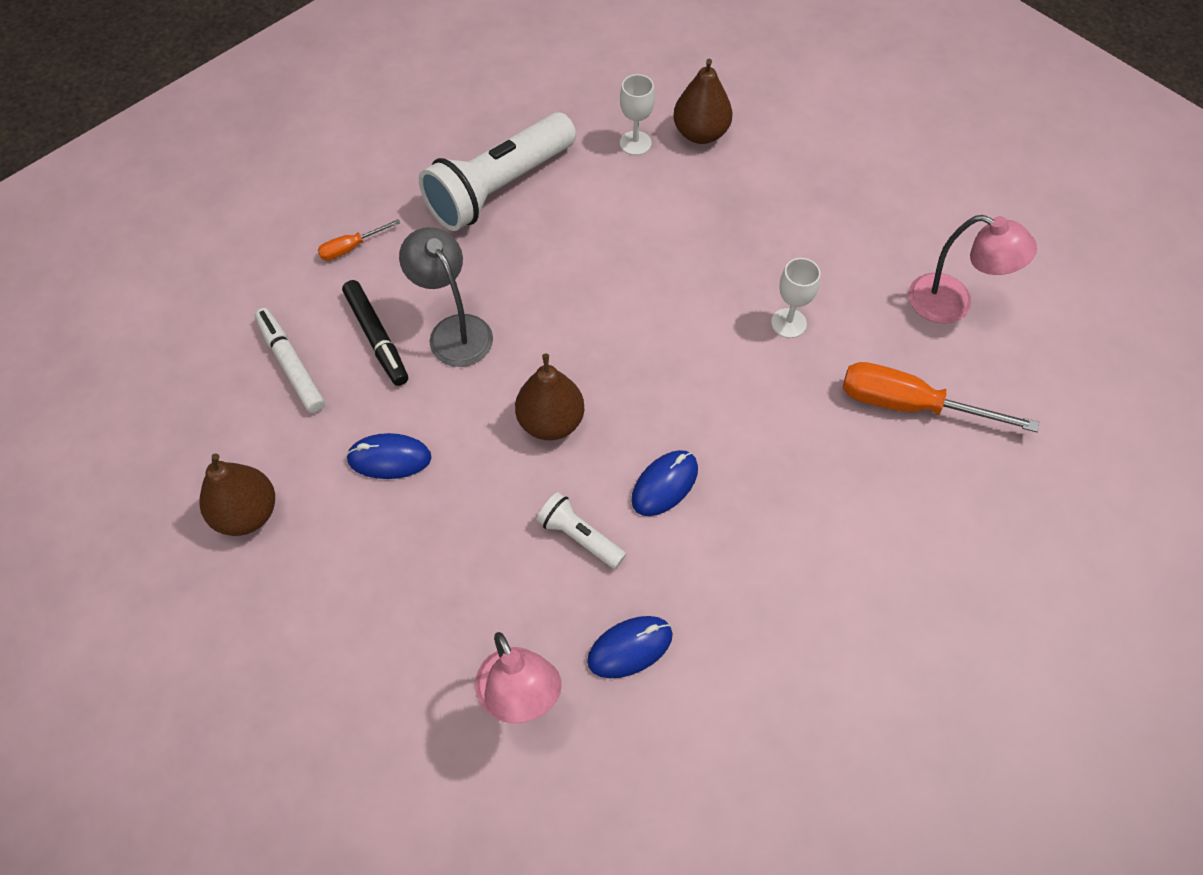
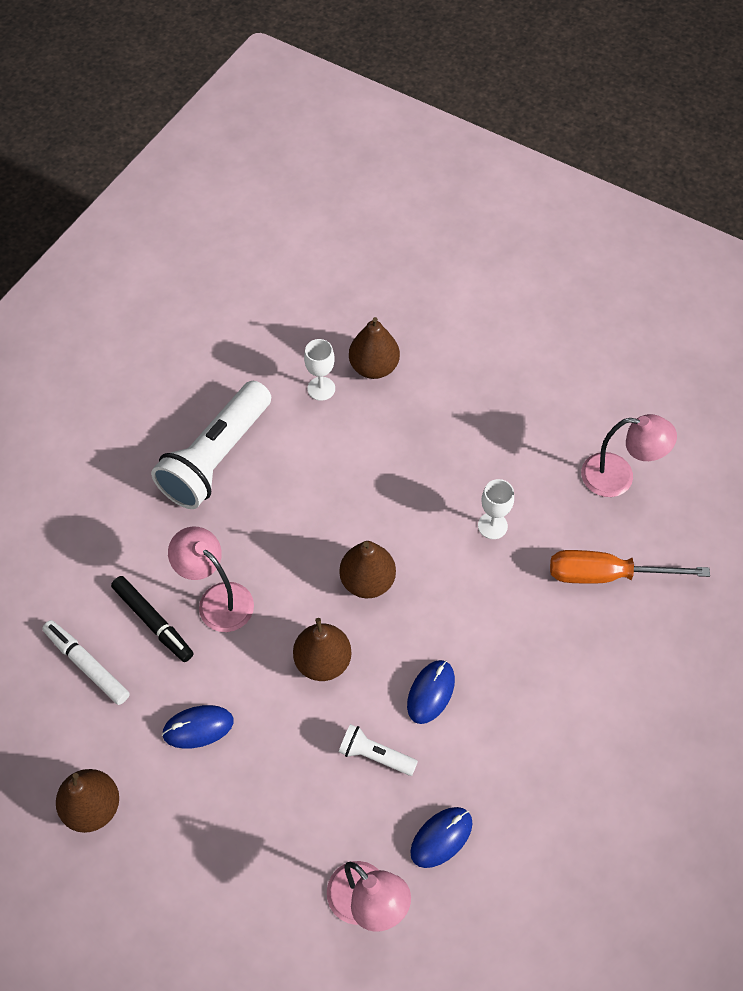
camera: 15 degrees left, 0 degrees up
(351, 248) = (104, 544): orange screwdriver -> none
(454, 330) = (217, 599): grey lamp -> pink lamp
(627, 349) = (367, 581): none -> brown pear

